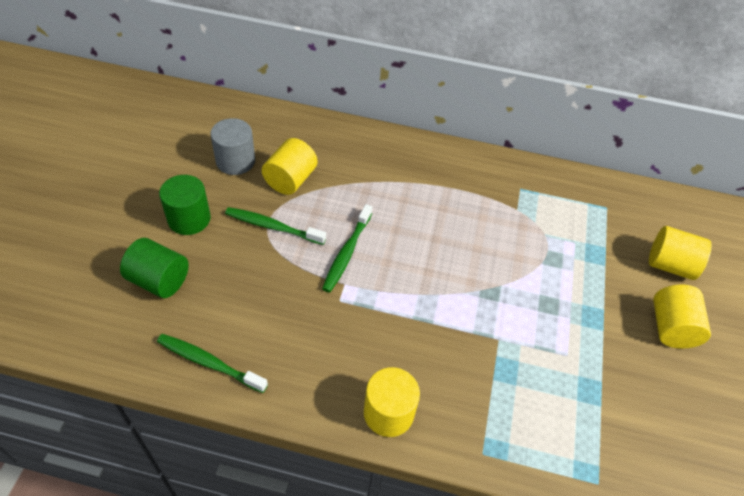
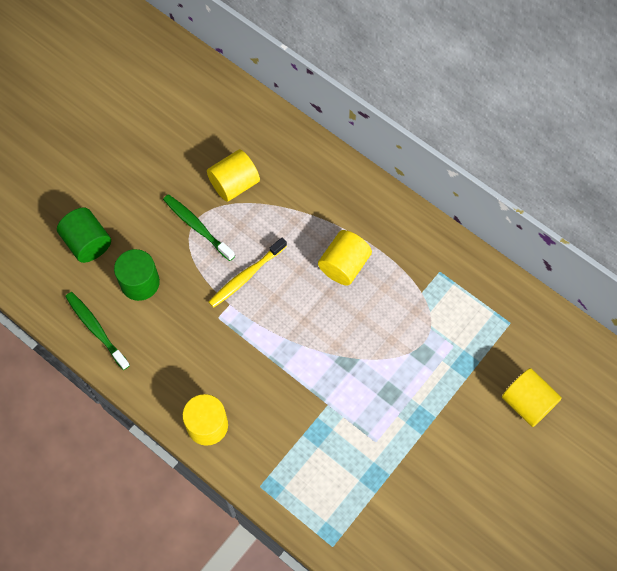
camera: 30 degrees right, 15 degrees up
(189, 219) = (133, 193): green cylinder -> green cylinder (140, 282)
(235, 161) = (196, 146): grey cylinder -> none
(347, 253) = (246, 276): green toothbrush -> yellow toothbrush
(671, 328) = (483, 458): yellow cylinder -> yellow cylinder (344, 265)

